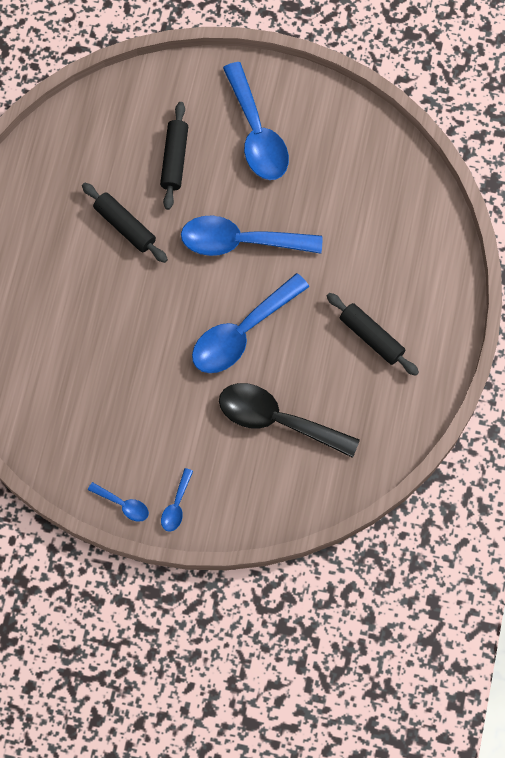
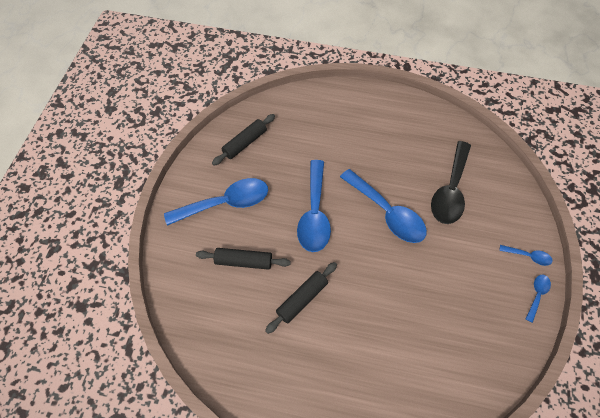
camera: 90 degrees left, 10 degrees down
(371, 337) = (382, 135): black rolling pin -> black rolling pin (245, 143)

